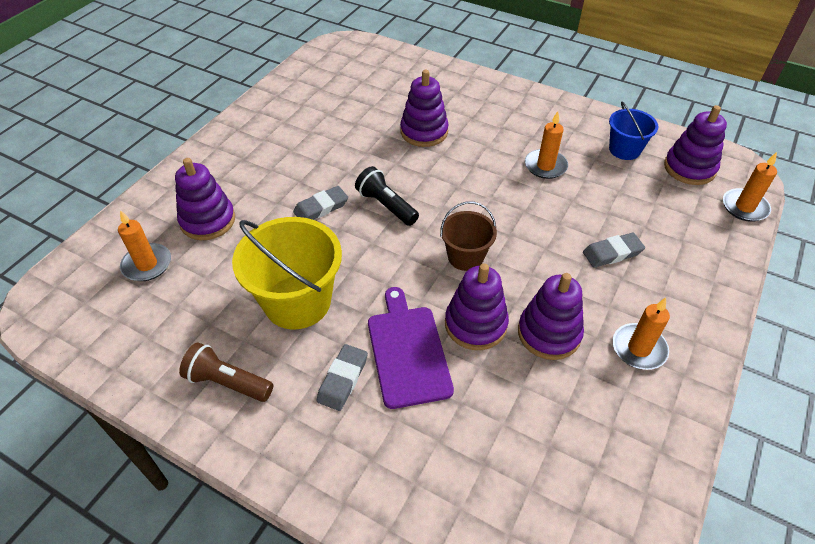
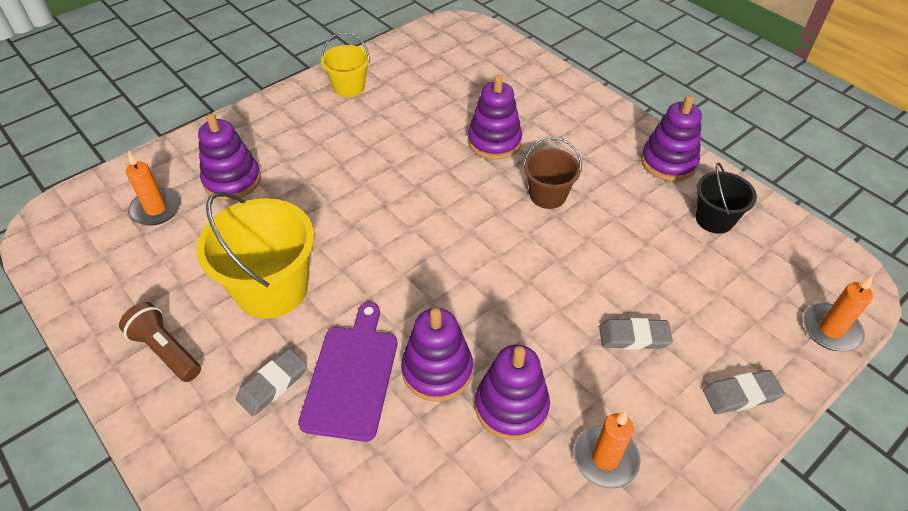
camera: 20 degrees right, 0 degrees up
(272, 116) = (349, 87): none -> yellow bucket
(321, 208) = (346, 197): grey eraser -> grey eraser (741, 395)
(386, 206) = (412, 212): black flashlight -> none
(465, 257) = (466, 292): brown bucket -> brown bucket (548, 195)
(545, 166) = (609, 214): orange candle -> none
(624, 149) = (714, 219): blue bucket -> black bucket
(689, 168) = (784, 262): purple stacking toy -> purple stacking toy (668, 162)

